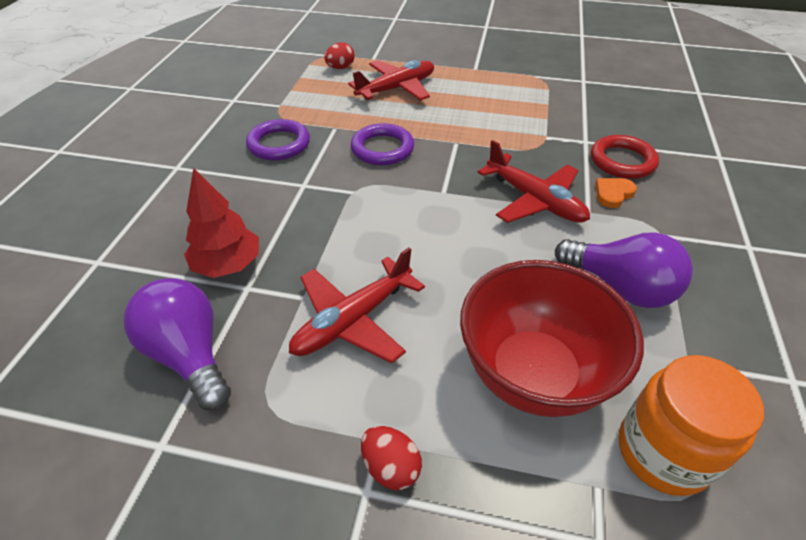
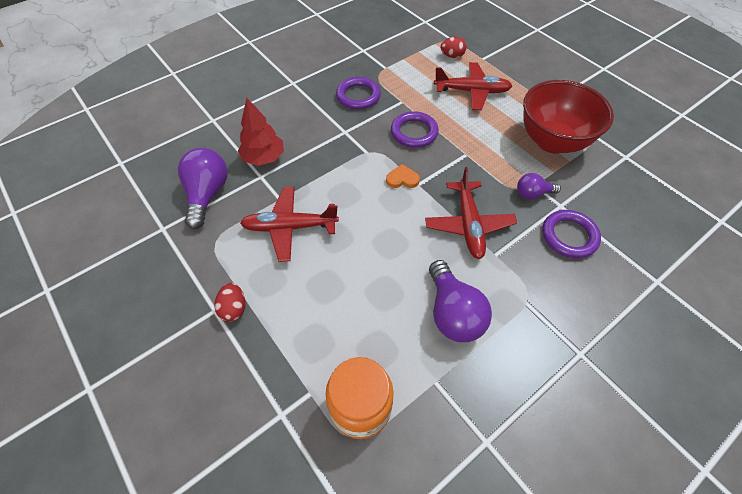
camera: 40 degrees right, 10 degrees up
(533, 374) = (343, 320): red bowl -> red bowl (552, 141)
(553, 144) = (532, 194): none -> purple light bulb
(613, 194) = (529, 254): orange heart -> orange heart (402, 179)
(622, 161) = (569, 236): red ring -> purple ring

